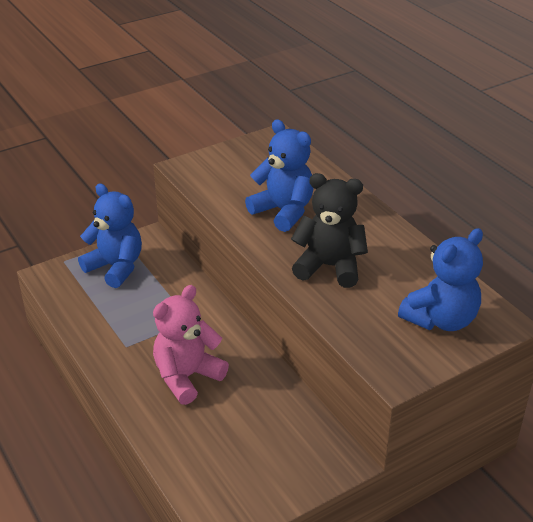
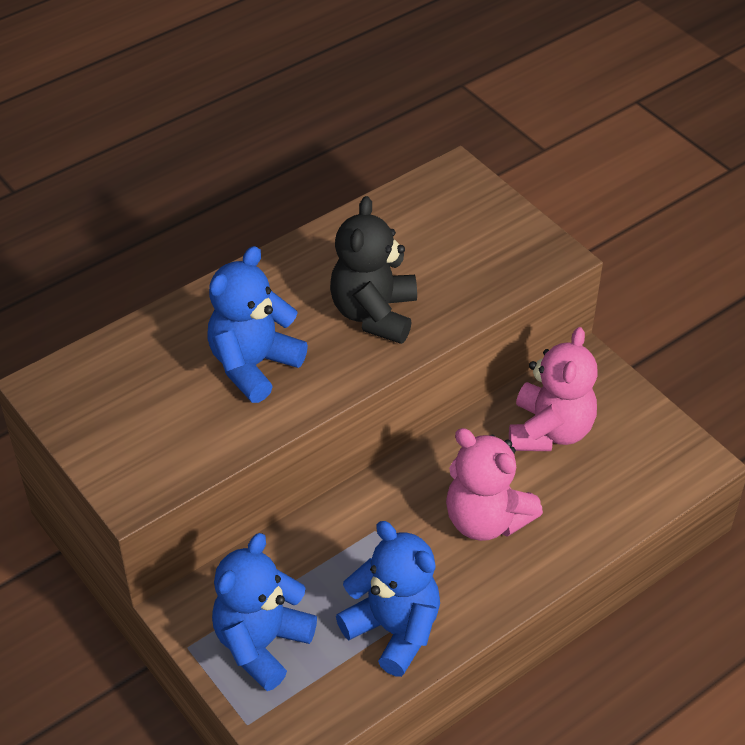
camera: 95 degrees left, 10 degrees up
(268, 424) = (550, 431): none -> pink teddy bear
(441, 319) = (459, 219): blue teddy bear -> blue teddy bear (394, 630)

